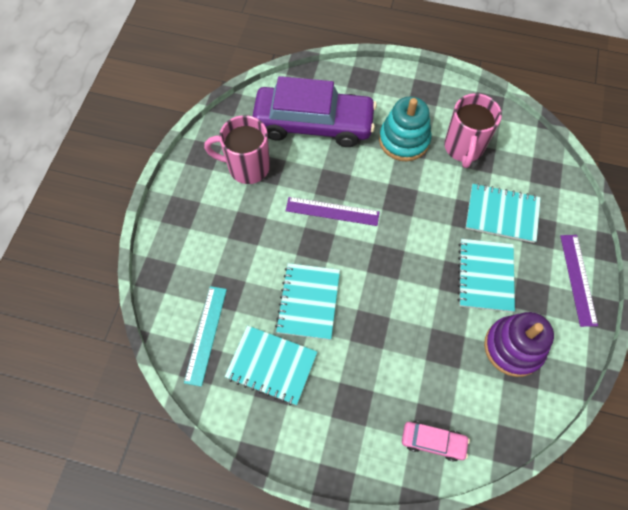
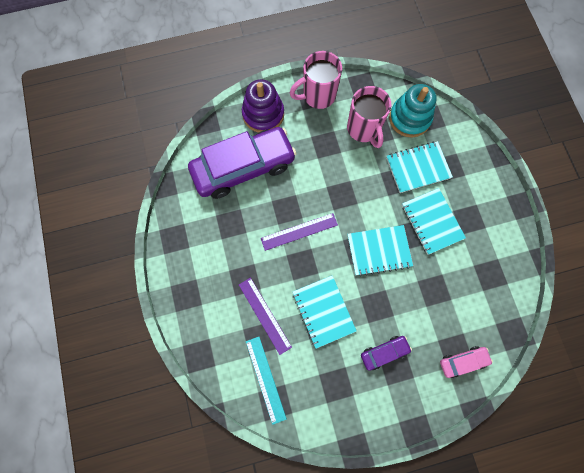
camera: 30 degrees left, 10 degrees up
(247, 167) = (214, 231): pink mug -> pink mug (318, 96)
(271, 366) = (326, 374): turquoise notebook -> turquoise notebook (379, 251)
(348, 380) = (384, 352): none -> purple car
(404, 140) = (318, 145): turquoise stacking toy -> turquoise stacking toy (409, 118)
(513, 347) = (477, 264): purple stacking toy -> purple stacking toy (263, 114)
(578, 279) = (492, 189): purple ruler -> purple ruler (264, 315)

